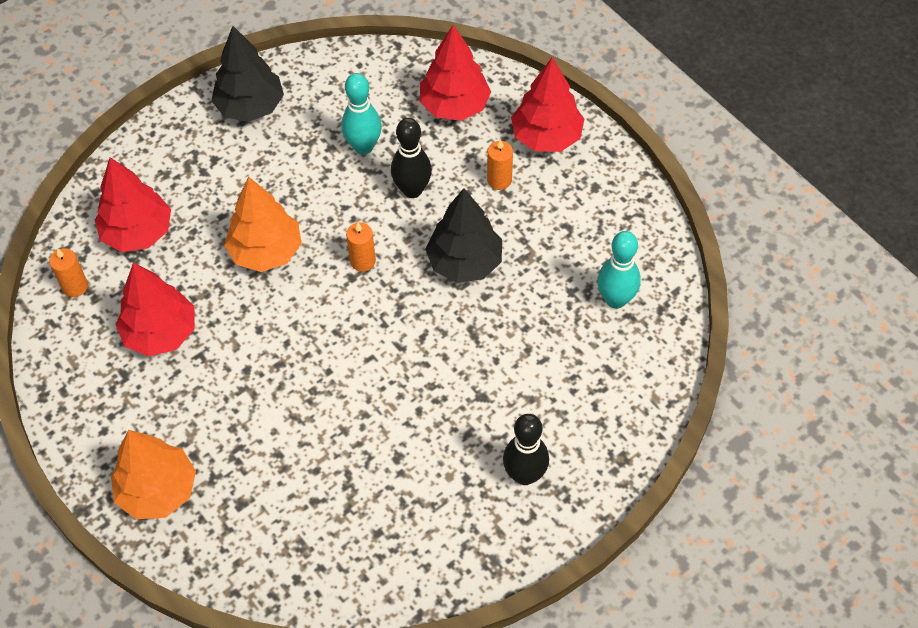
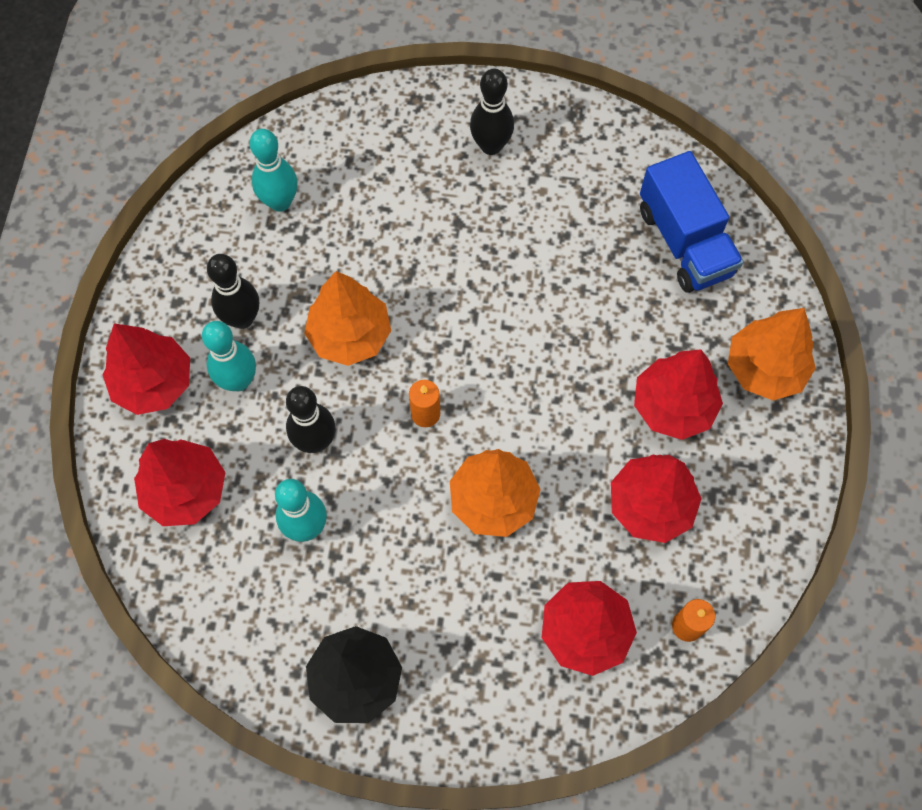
camera: 135 degrees left, 10 degrees up
(202, 406) = (673, 406): none -> red tree
(304, 534) = (684, 242): none -> blue truck
(464, 262) = (350, 336): black tree -> orange tree
(499, 180) = (238, 380): orange candle -> turquoise bowling pin
(543, 213) = (242, 318): none -> black bowling pin

